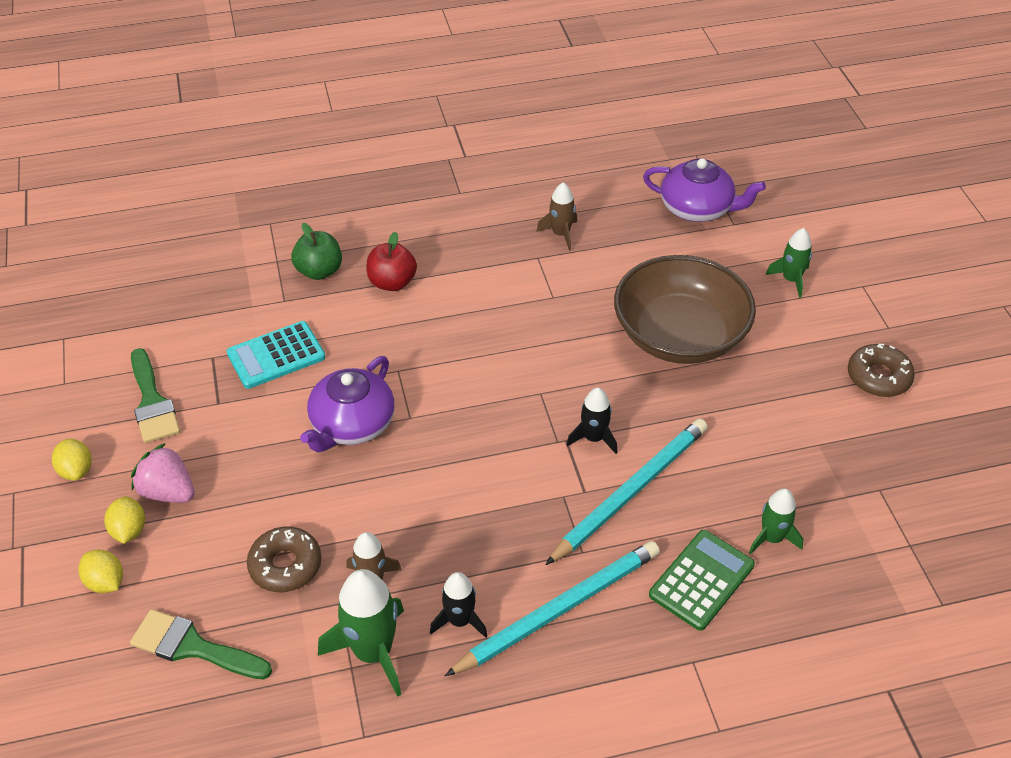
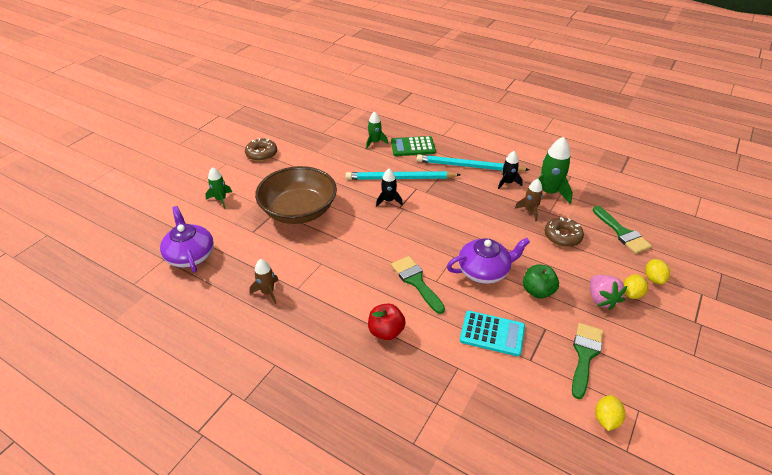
camera: 135 degrees left, 5 degrees down
(76, 470) = (650, 343): yellow lemon -> yellow lemon (606, 419)
(319, 271) = (418, 373): green apple -> green apple (537, 291)
(420, 353) = (416, 281): none -> green brush

